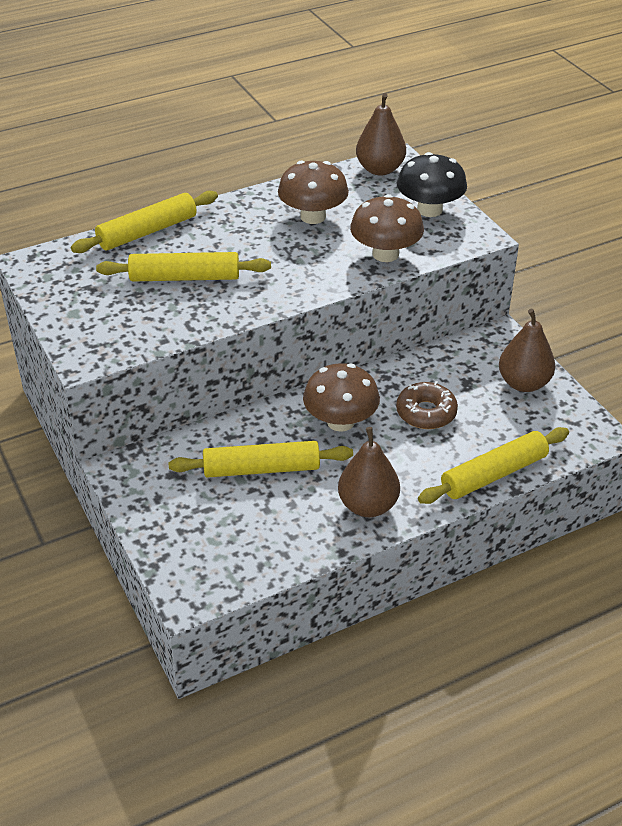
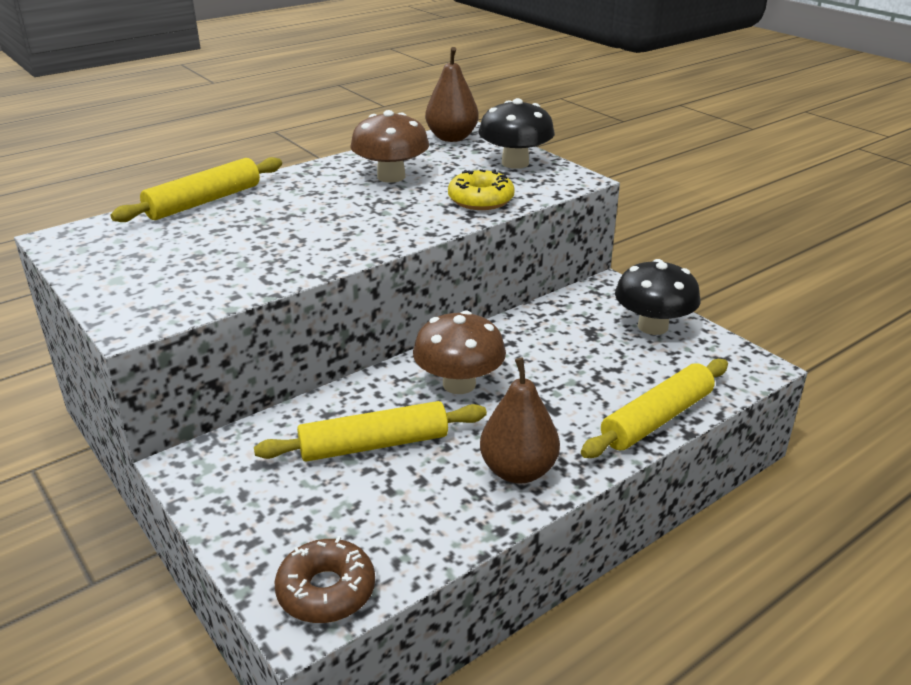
camera: 10 degrees left, 10 degrees down
(185, 277) = (253, 236): yellow rolling pin -> none
(385, 254) = (481, 200): brown mushroom -> yellow donut
(426, 413) = (555, 365): brown donut -> brown donut (326, 591)
(523, 383) = (652, 326): brown pear -> black mushroom

